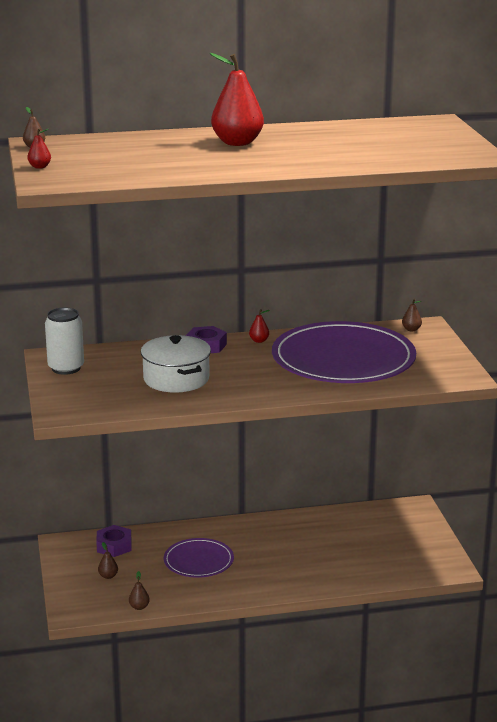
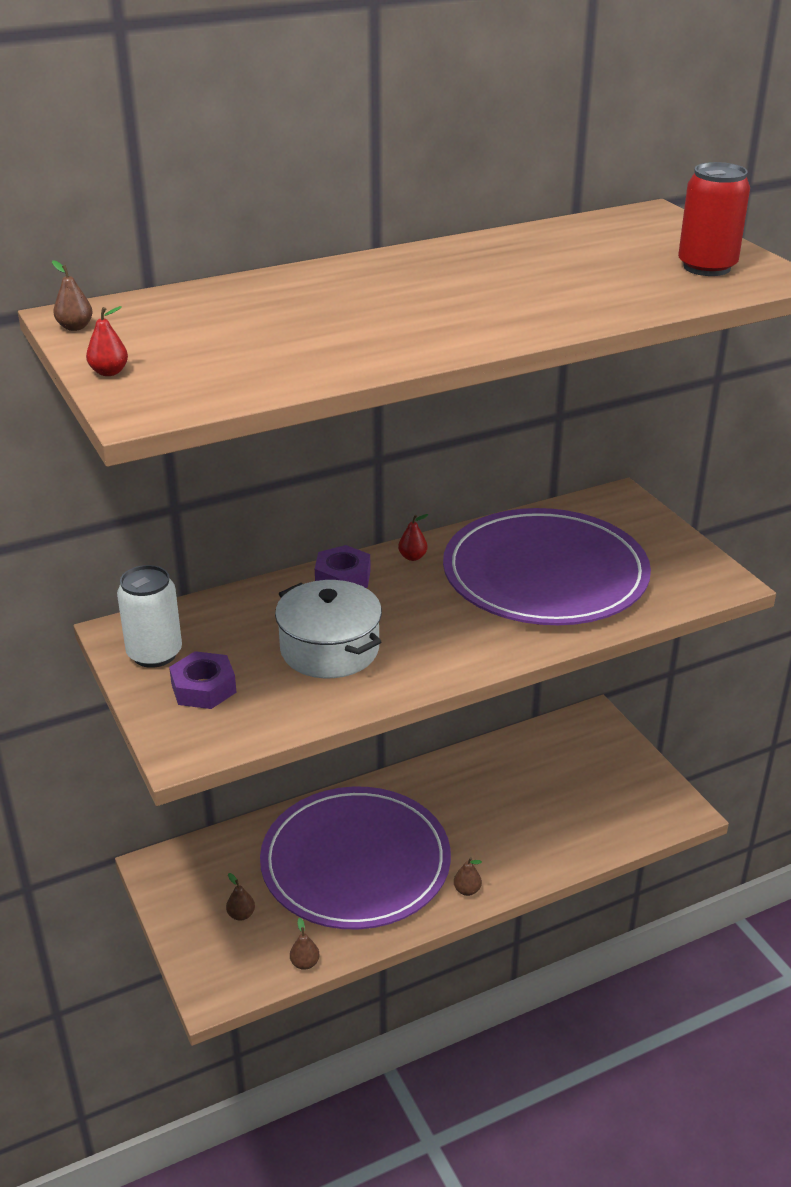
camera: 15 degrees left, 10 degrees up
(114, 546) = (230, 858): purple nut -> purple nut (203, 688)
(198, 561) = (355, 862): purple plate -> purple plate, size x1.95
(237, 143) = (399, 285): red pear -> none
(411, 329) = (605, 507): brown pear -> brown pear (467, 890)
(440, 149) = (707, 267): none -> red can

